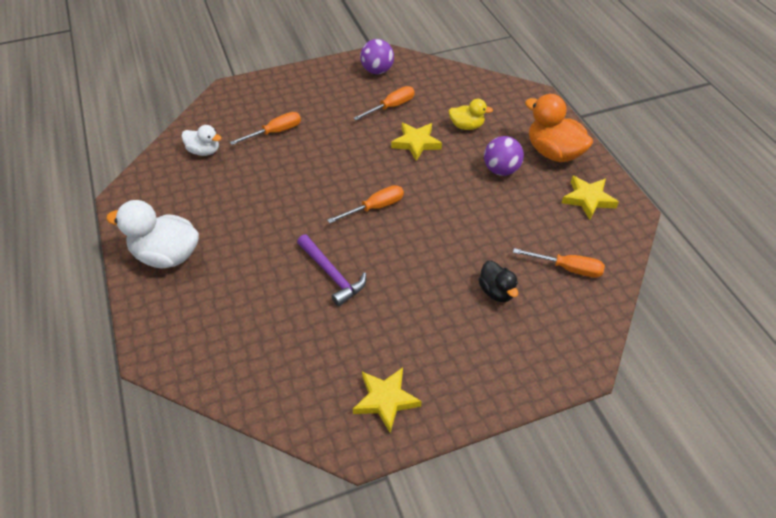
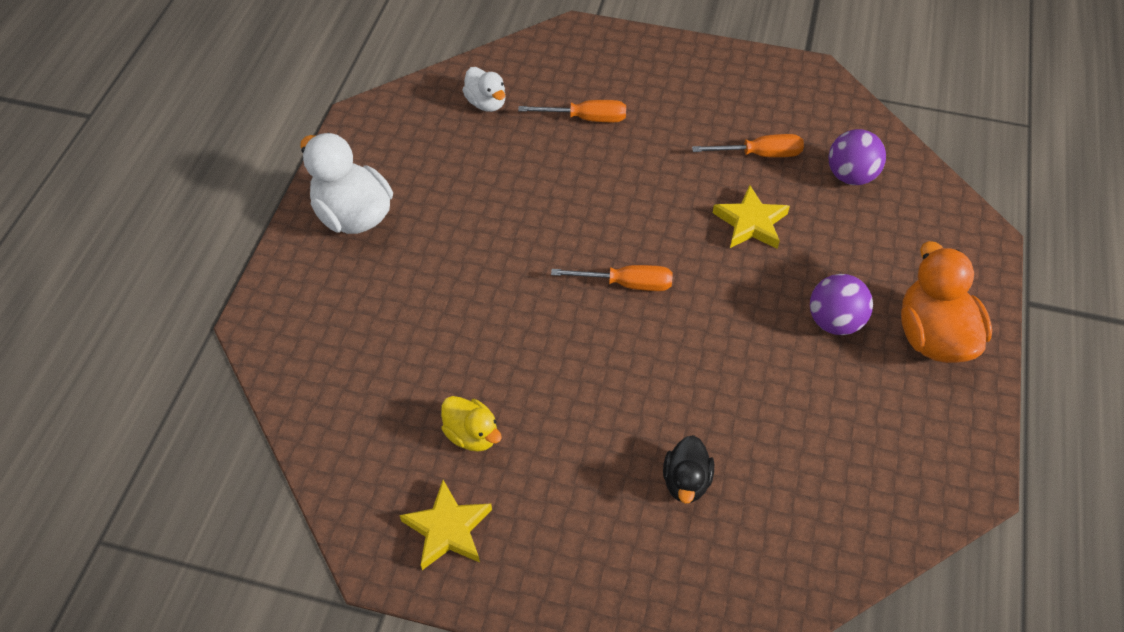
camera: 35 degrees right, 5 degrees up
(332, 275) = (508, 341): purple hammer -> none
(377, 71) = (783, 92): purple ball -> purple ball (850, 176)
(466, 126) = (840, 233): yellow duck -> yellow duck (472, 434)
(567, 268) = (806, 508): orange screwdriver -> none
(588, 199) = (923, 430): yellow star -> none

